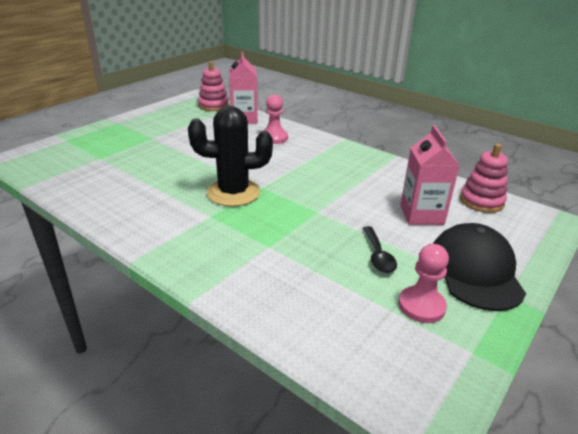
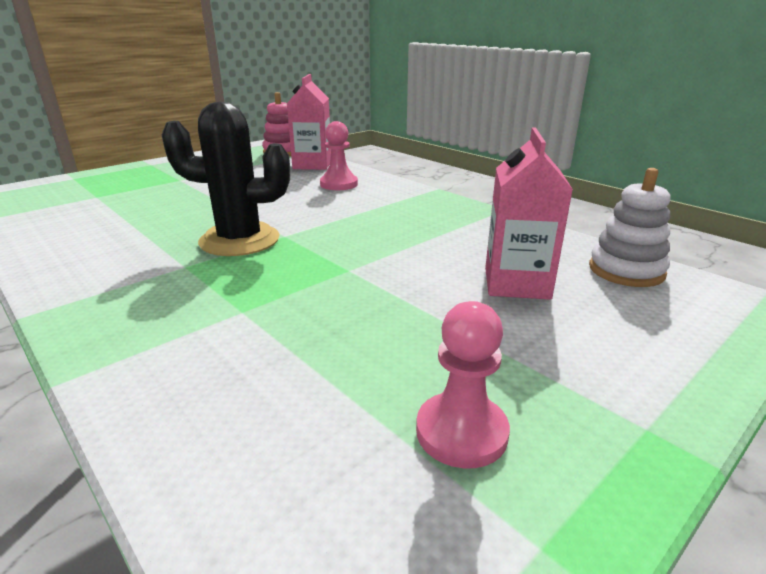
camera: 10 degrees right, 5 degrees down
(378, 256) = (415, 338): black spoon -> none
(475, 270) = (589, 376): black cap -> none
(481, 201) = (626, 271): pink stacking toy -> white stacking toy

